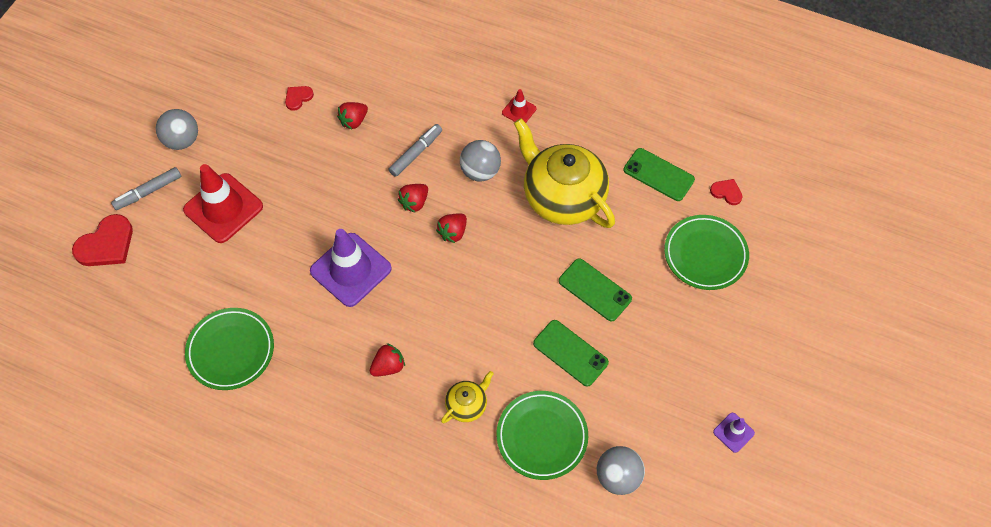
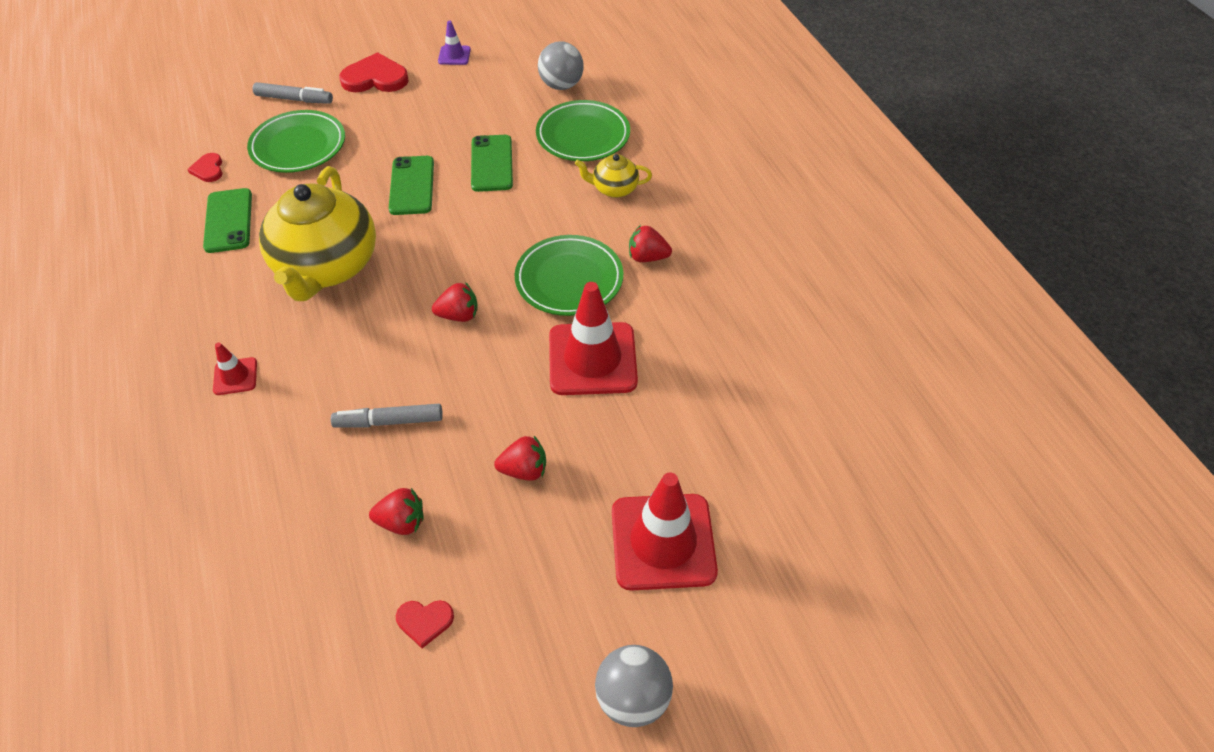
camera: 135 degrees left, 10 degrees down
(106, 244) = (850, 618): red heart -> red heart (375, 78)
(148, 192) = (740, 651): grey marker -> grey marker (294, 99)
(231, 350) = (785, 377): green plate -> green plate (569, 279)
(351, 270) = (592, 359): purple traffic cone -> red traffic cone
(414, 202) = (456, 372): red strawberry -> red strawberry (524, 470)
(480, 171) = (358, 349): grey ball -> none

